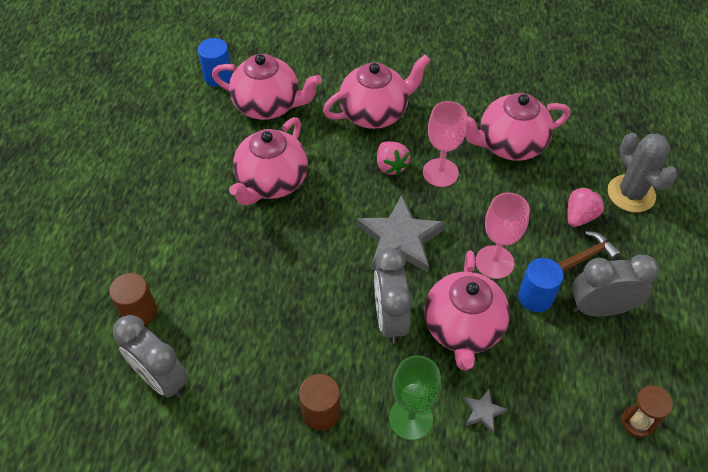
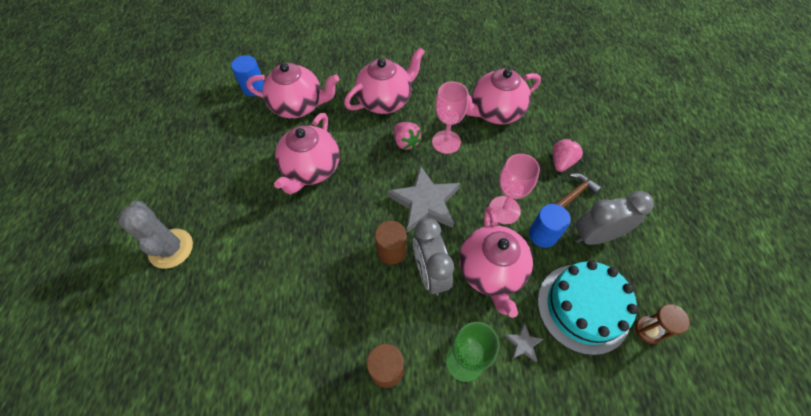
camera: 10 degrees left, 5 degrees up
(139, 312) = (212, 303): brown cylinder -> brown cylinder (391, 251)
(161, 379) = (240, 363): grey clock -> none
(564, 385) = (583, 307): none -> turquoise cake
(631, 194) = (595, 138): grey cactus -> grey cactus (171, 248)

